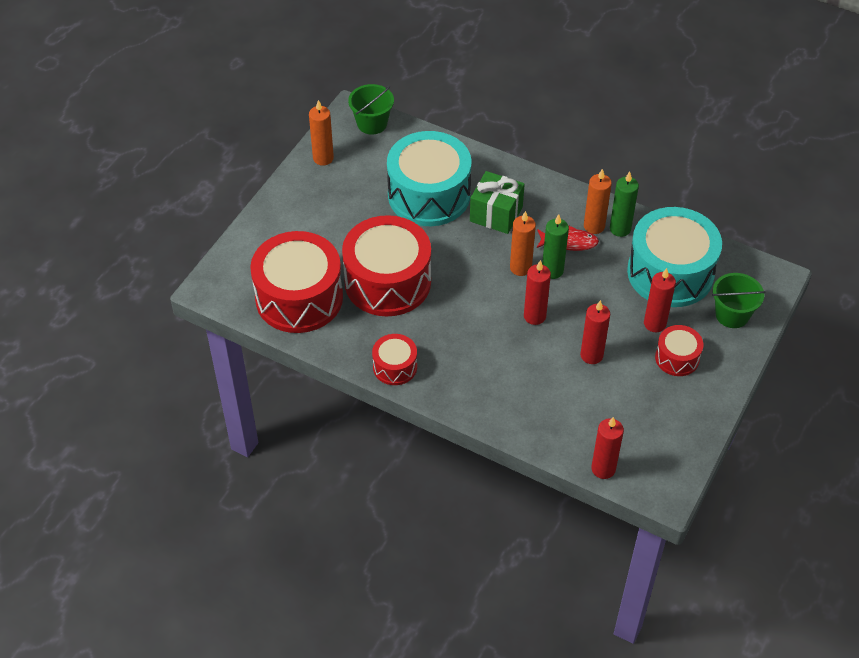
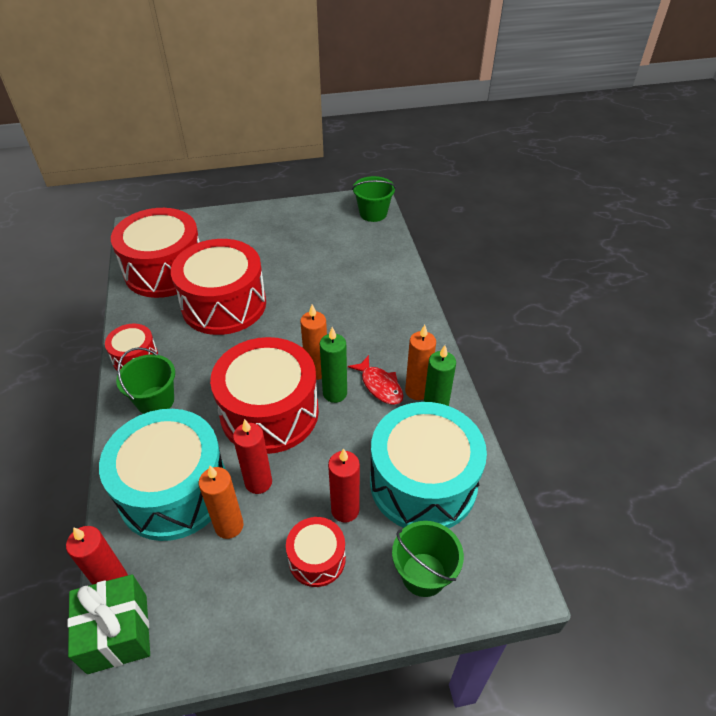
camera: 50 degrees right, 5 degrees down
(323, 158) = (312, 210): orange candle -> orange candle (229, 526)
(429, 195) = (337, 276): turquoise drum -> turquoise drum (174, 490)
(457, 375) = (155, 401): none -> green bucket
(496, 214) = (360, 323): green gift -> green gift (118, 633)
(534, 316) = (269, 412): red candle -> red drum

